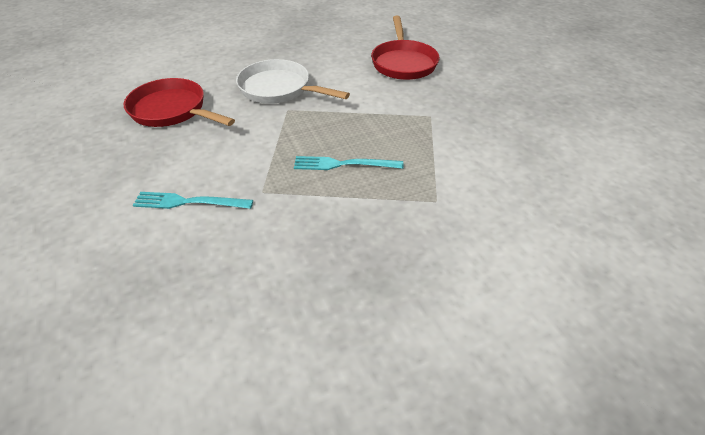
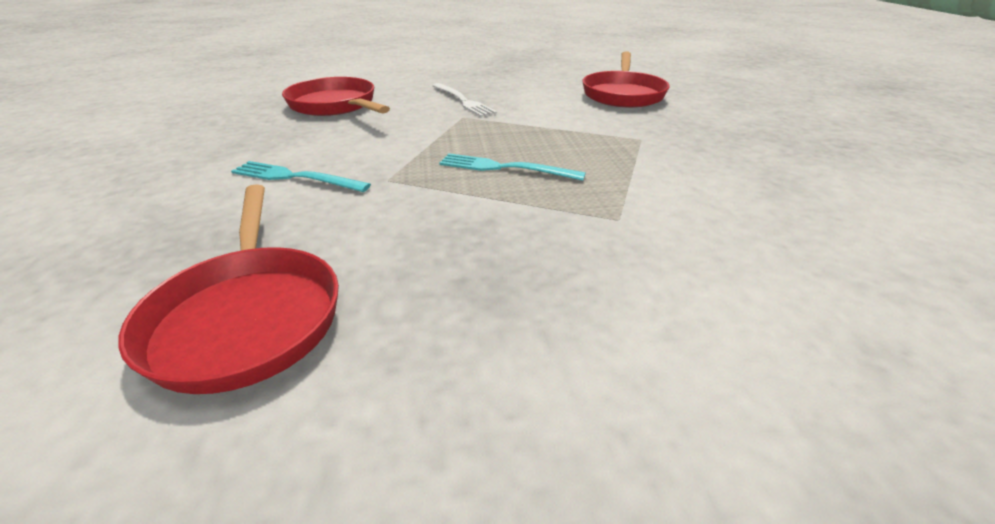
camera: 15 degrees right, 10 degrees down
(233, 332) = (247, 316): none -> red pan
(279, 89) = (463, 101): white pan -> white fork

